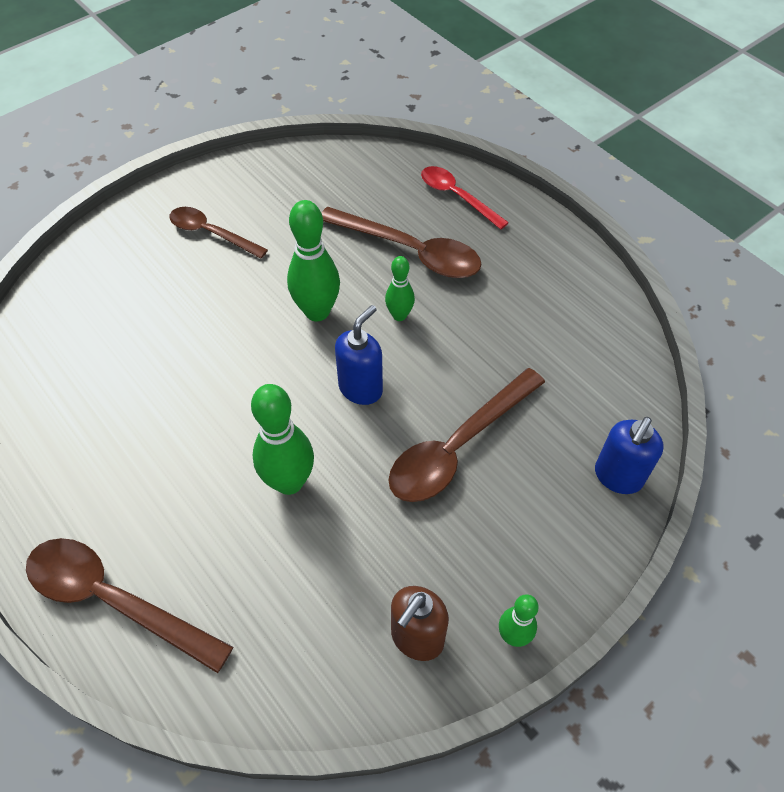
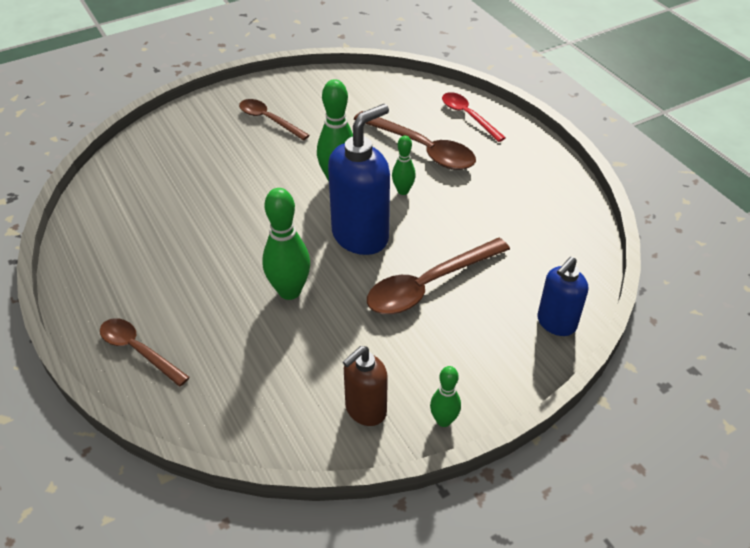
camera: 10 degrees right, 10 degrees down
(115, 600) = (138, 350): brown spoon -> brown spoon, size x0.64
(361, 388) = (360, 236): blue soap dispenser -> blue soap dispenser, size x1.66

